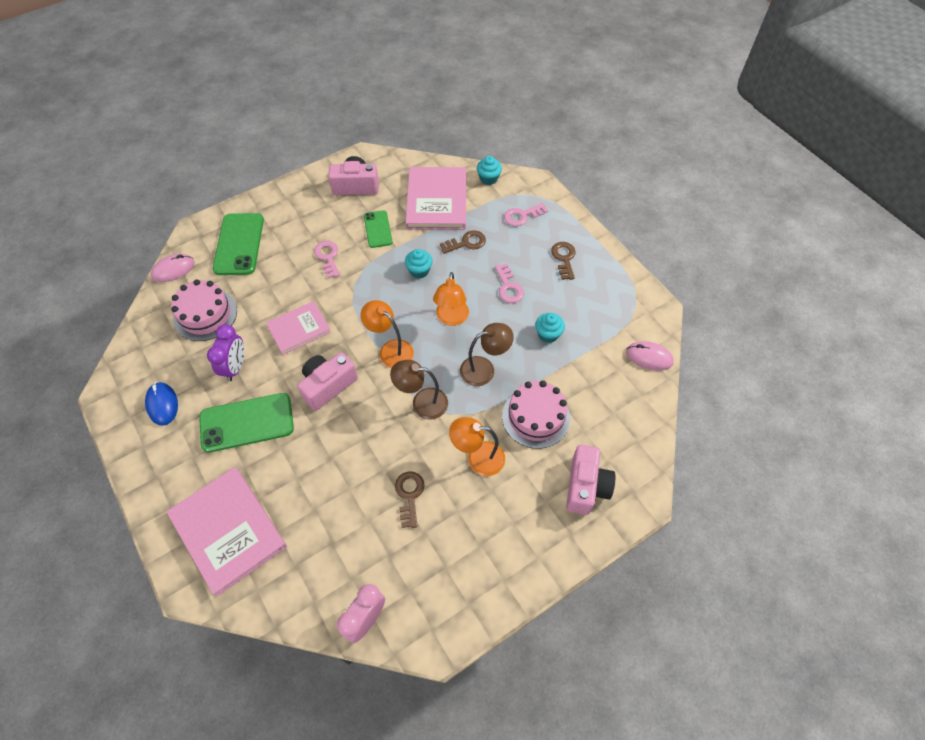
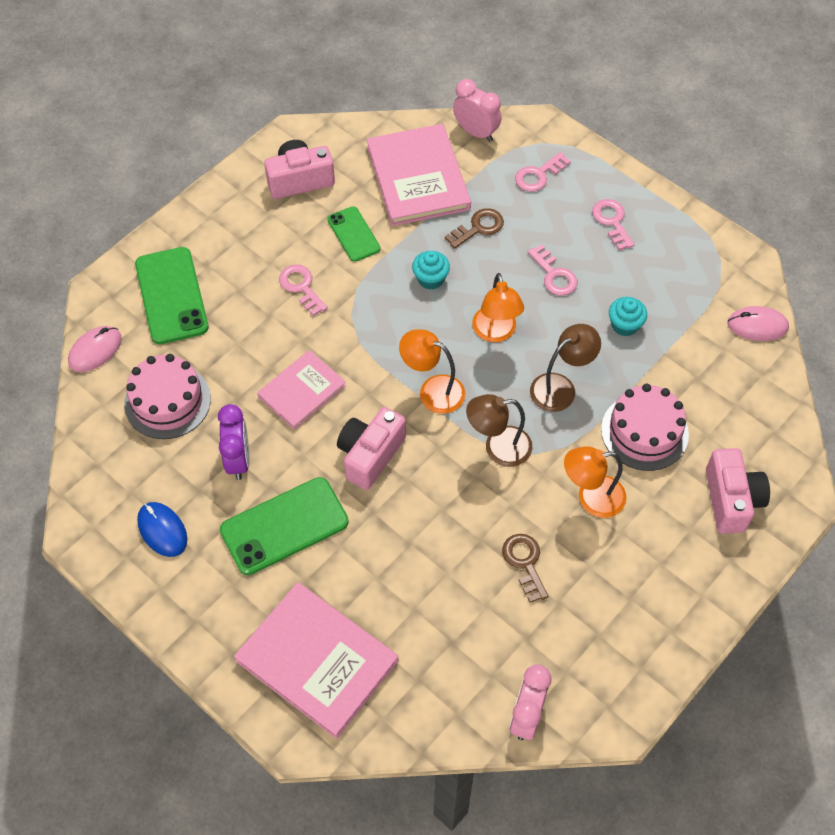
camera: 15 degrees left, 0 degrees up
(488, 178) = (476, 132): turquoise cupcake -> pink clock
(564, 258) = (612, 221): brown key -> pink key

